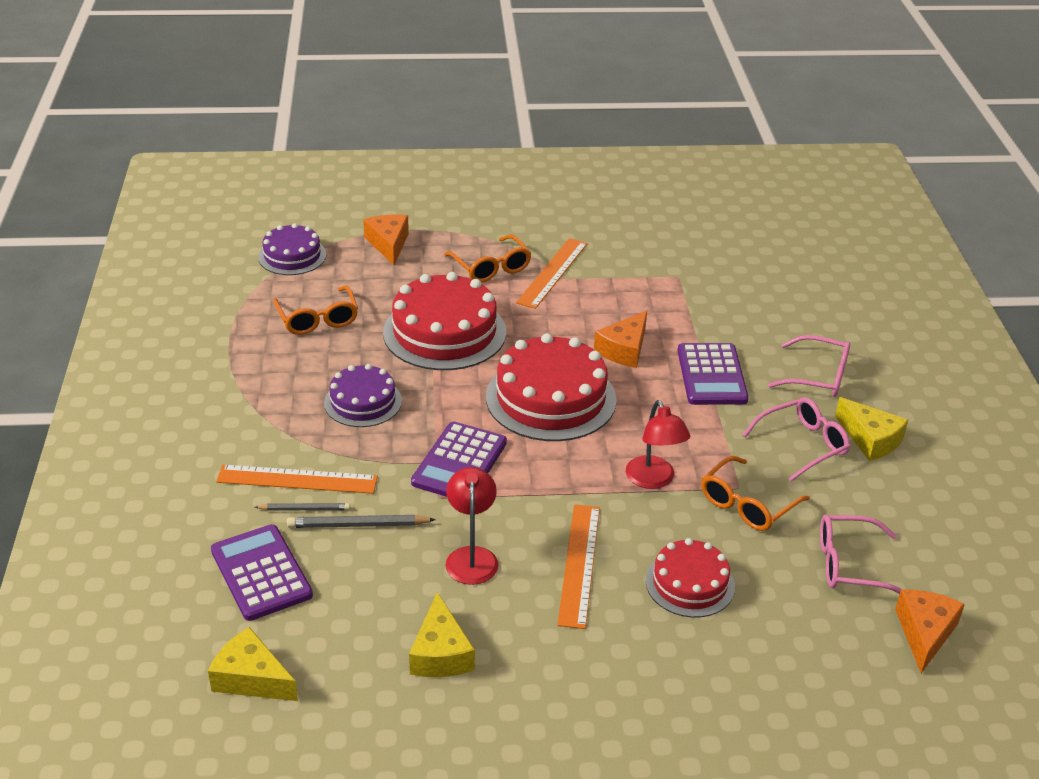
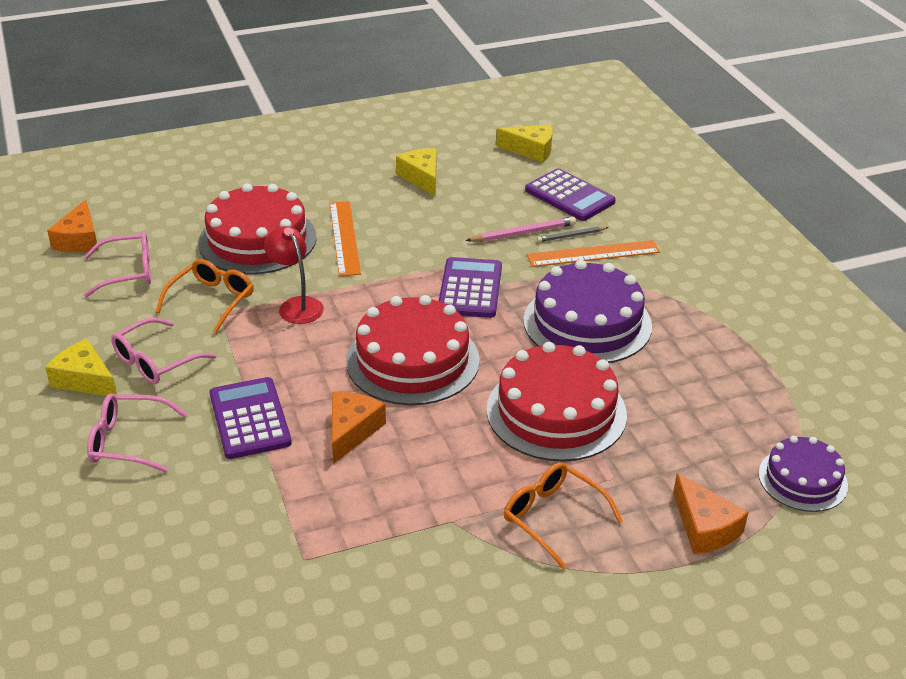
camera: 165 degrees right, 0 degrees up
(317, 319) = (699, 399): orange glasses -> none
(358, 525) = (523, 233): grey pencil -> pink pencil
(363, 402) = (587, 323): purple cake -> purple cake, size x1.71
(471, 557) = (427, 229): red lamp -> none
(552, 272) = (472, 527): orange ruler -> none
(690, 583) = (257, 240): red cake -> red cake, size x1.71

